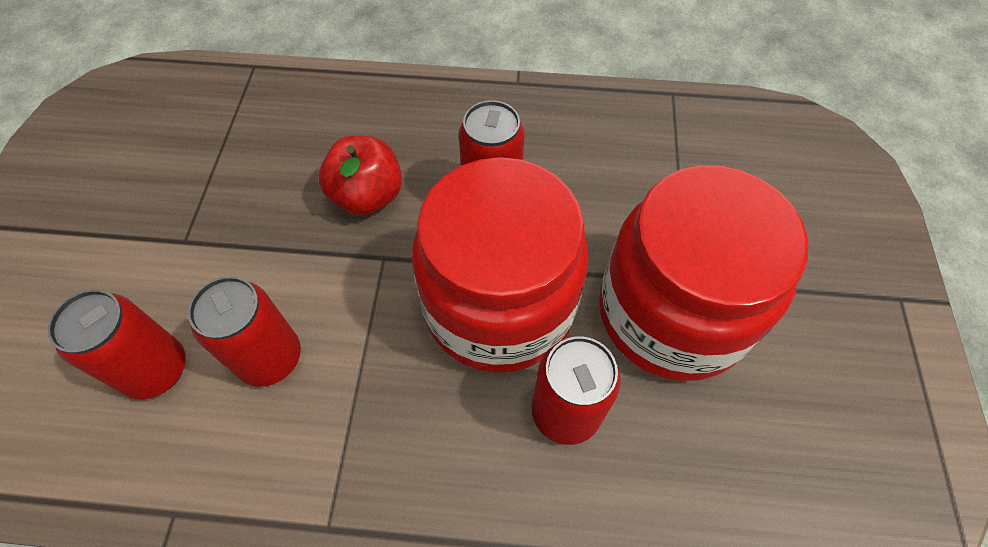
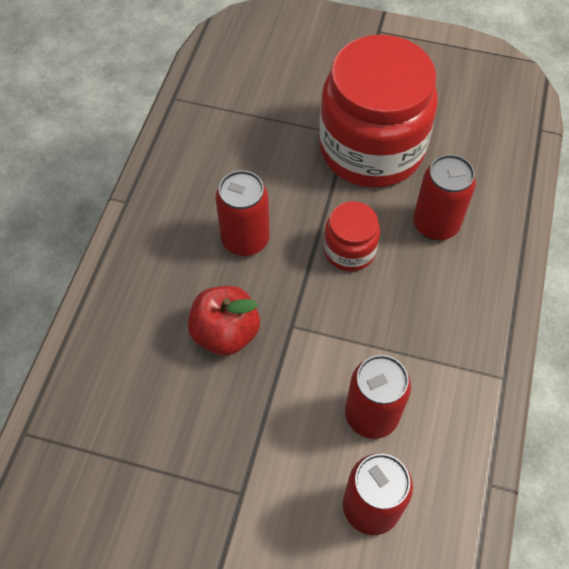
camera: 80 degrees left, 0 degrees up
(499, 306) = (349, 250): red jar -> red jar, size x0.46

